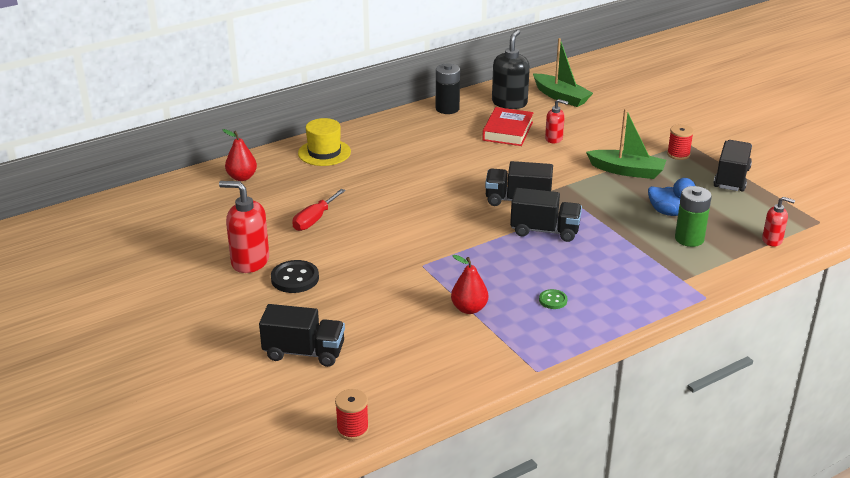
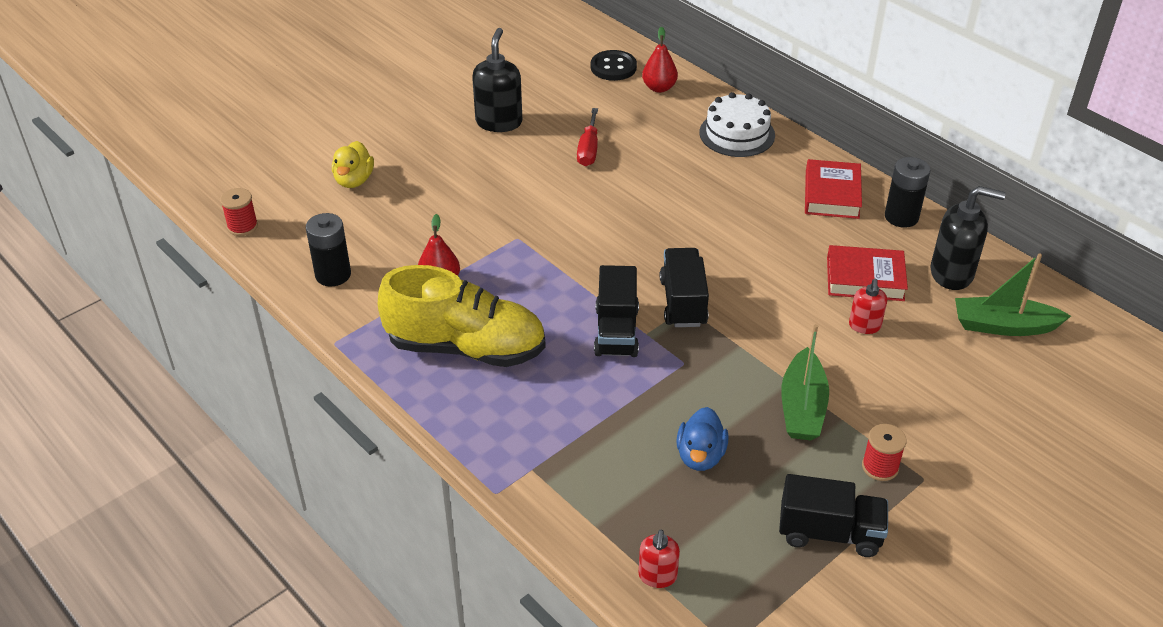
camera: 80 degrees right, 10 degrees up
(250, 261) = (499, 122): red soap dispenser -> black soap dispenser
(295, 278) = (475, 155): black button -> black button (613, 67)
(304, 352) = (354, 180): black truck -> yellow duck
(314, 220) = (588, 150): red screwdriver -> red screwdriver turned 105 degrees counterclockwise
(324, 152) = (737, 134): yellow hat -> white cake
(414, 128) = (831, 194): none -> red book
(444, 369) = (333, 275): none -> black battery
(553, 300) = (466, 347): green button -> yellow shoe
(561, 97) = (1003, 326): green boat -> green boat turned 60 degrees clockwise
(689, 239) = (635, 477): green battery -> none

